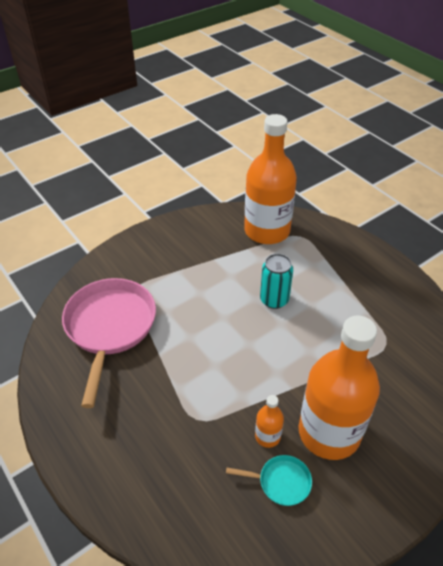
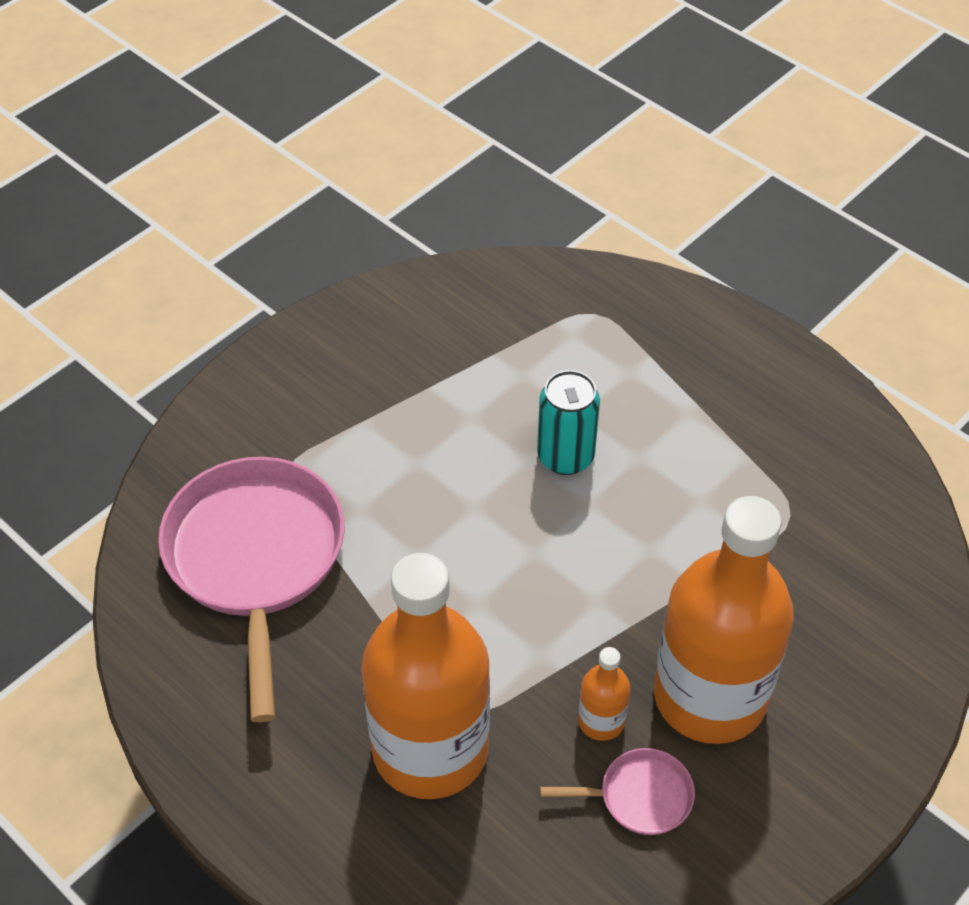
camera: 10 degrees left, 5 degrees up
(267, 231) = (524, 310): orange bottle -> orange bottle (430, 749)
(281, 482) = (639, 796): turquoise pan -> pink pan

